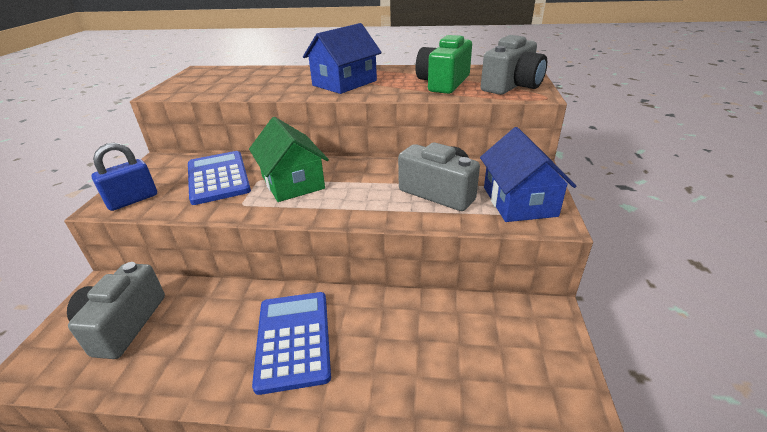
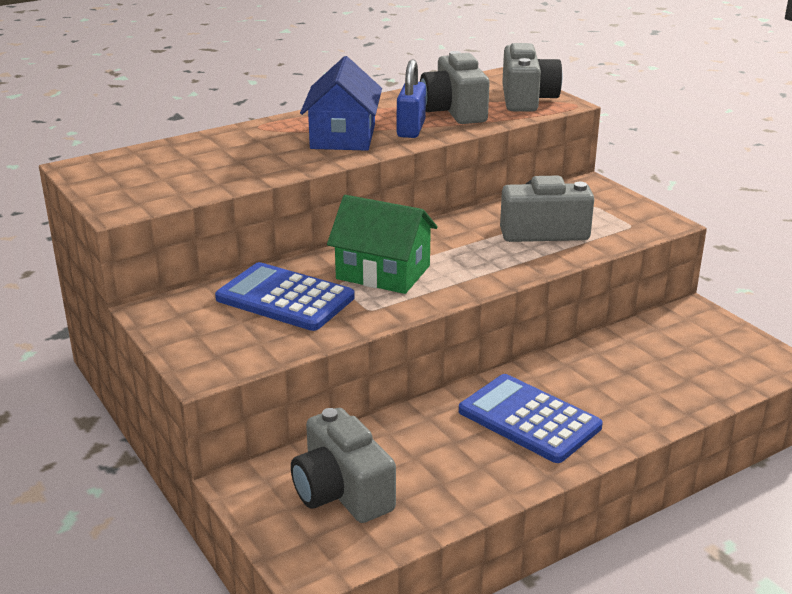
camera: 40 degrees left, 5 degrees down
(133, 200) = (229, 354): blue padlock -> blue padlock (411, 129)
(443, 83) = (454, 111): green camera -> grey camera
(519, 201) = (618, 216): blue house -> none

